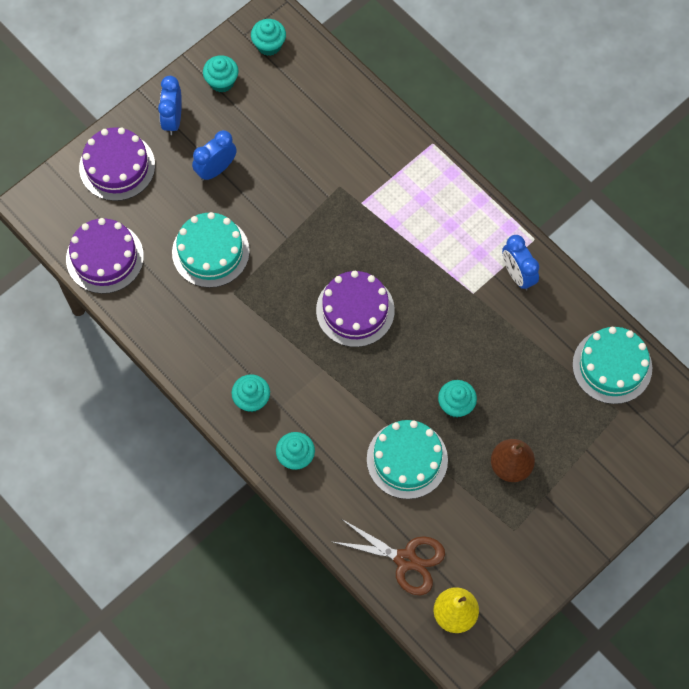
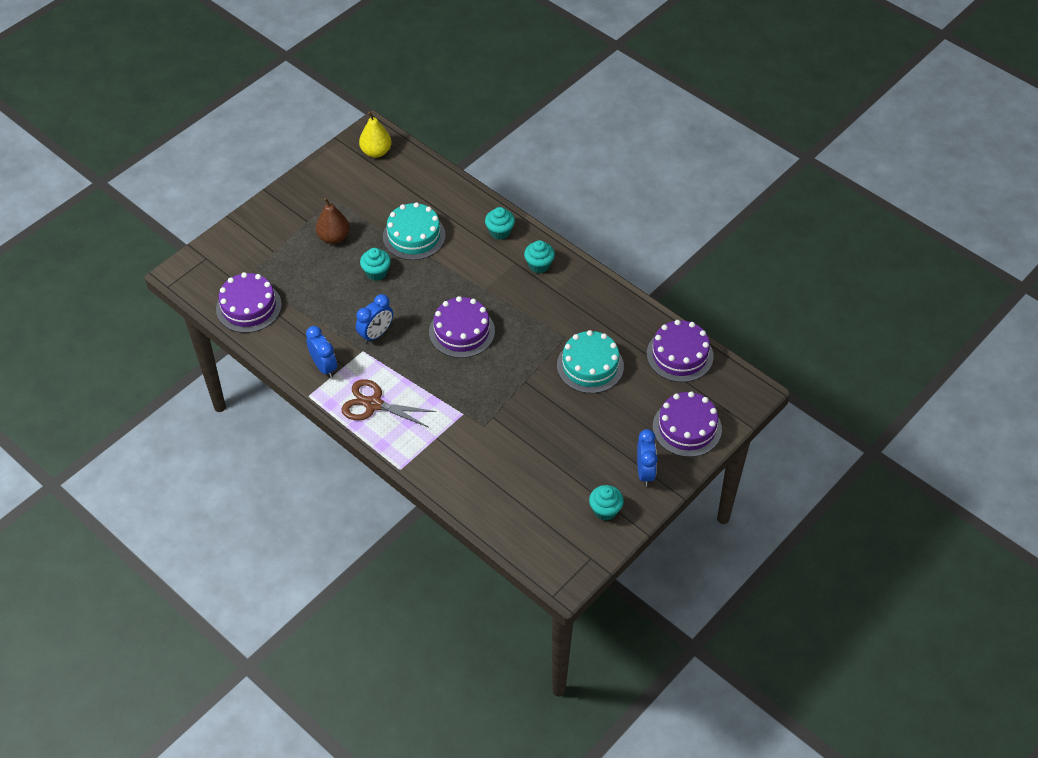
camera: 175 degrees right, 15 degrees down
(216, 169) = (597, 432): blue clock -> blue clock (376, 334)
(269, 45) = (565, 549): turquoise cupcake -> none
(405, 559) = (412, 178): brown scissors -> brown scissors (373, 404)
(612, 366) = (249, 307): turquoise cake -> purple cake

